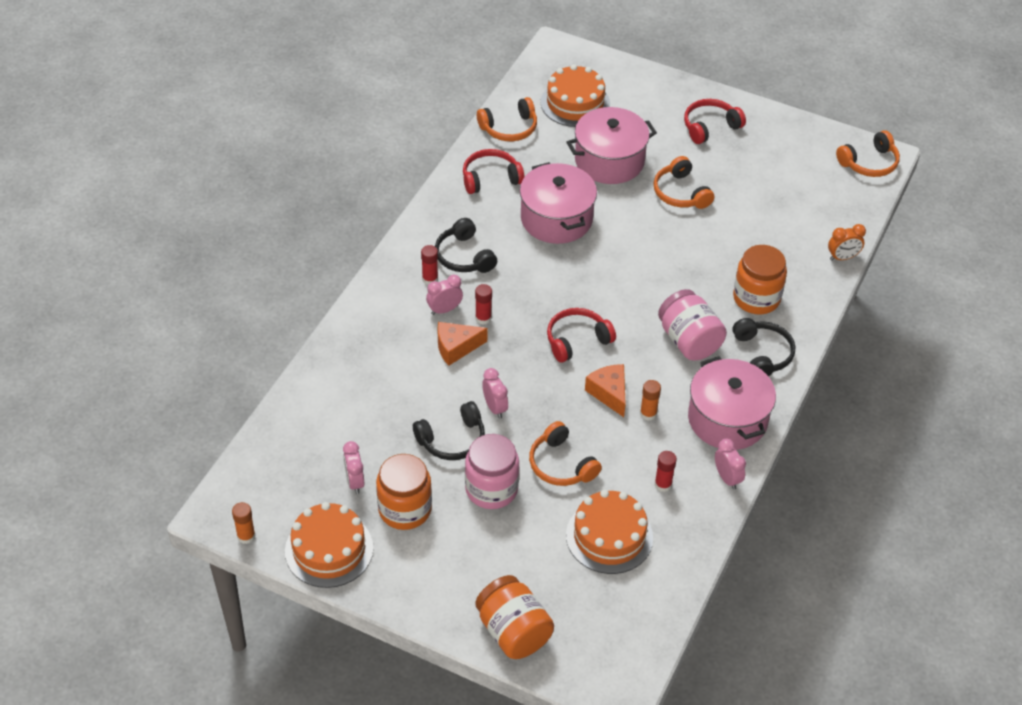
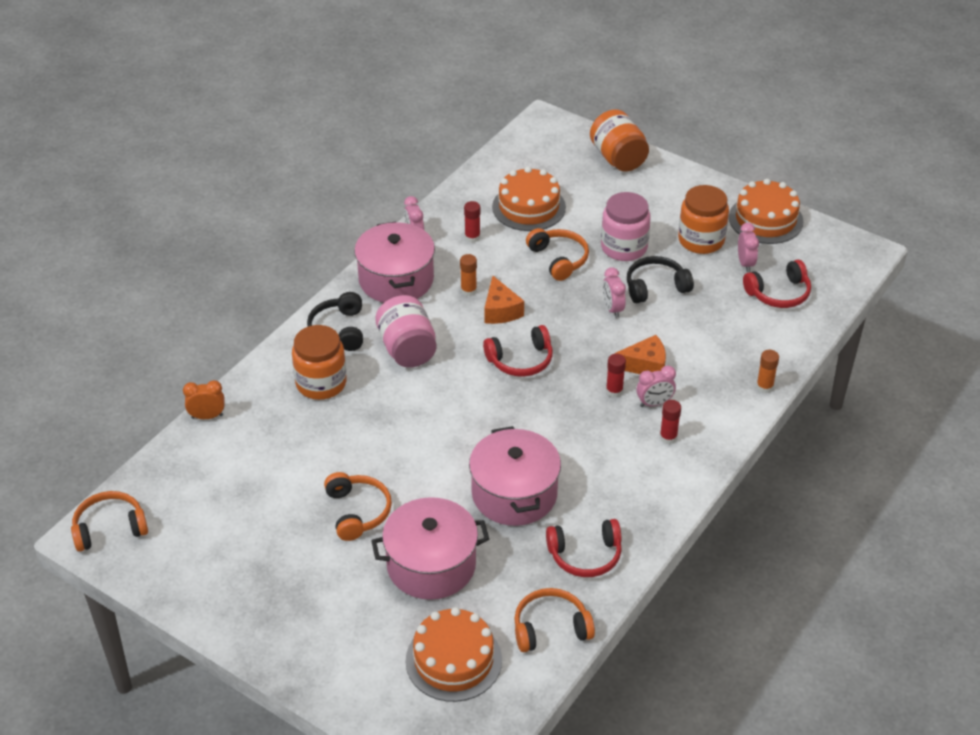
camera: 170 degrees left, 5 degrees down
(246, 536) = (837, 234): orange glue stick -> orange glue stick (764, 387)
(464, 256) = (628, 459): black headphones -> none
(710, 127) = (285, 602): red headphones -> red headphones (779, 293)

